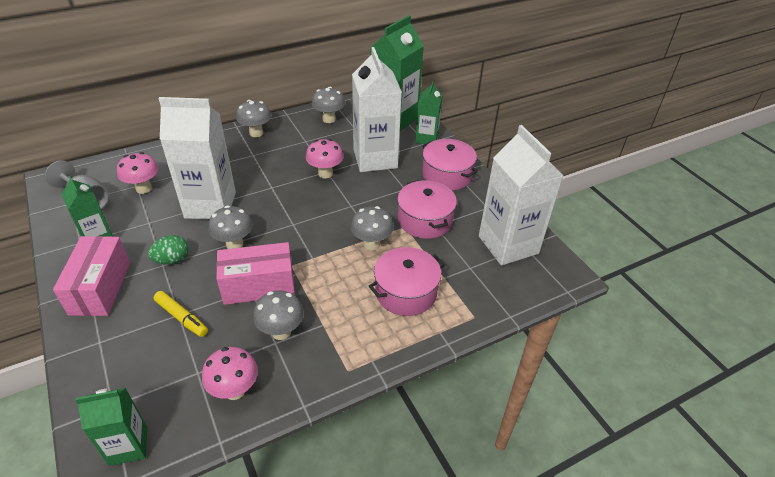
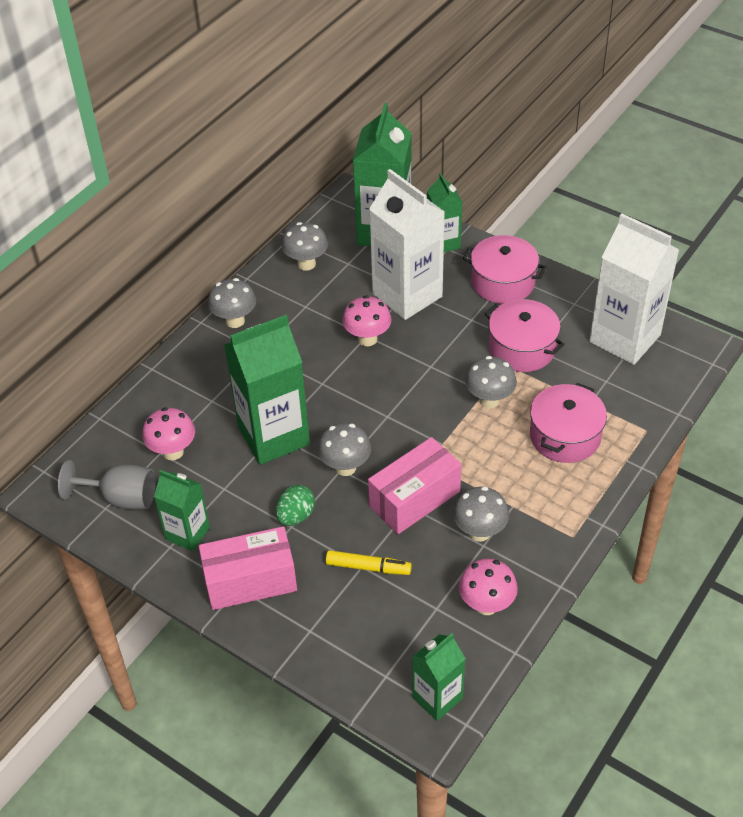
camera: 25 degrees left, 5 degrees up
(100, 288) = (250, 581): pink box -> pink box turned 75 degrees counterclockwise
(210, 205) = (273, 436): white carton -> green carton

